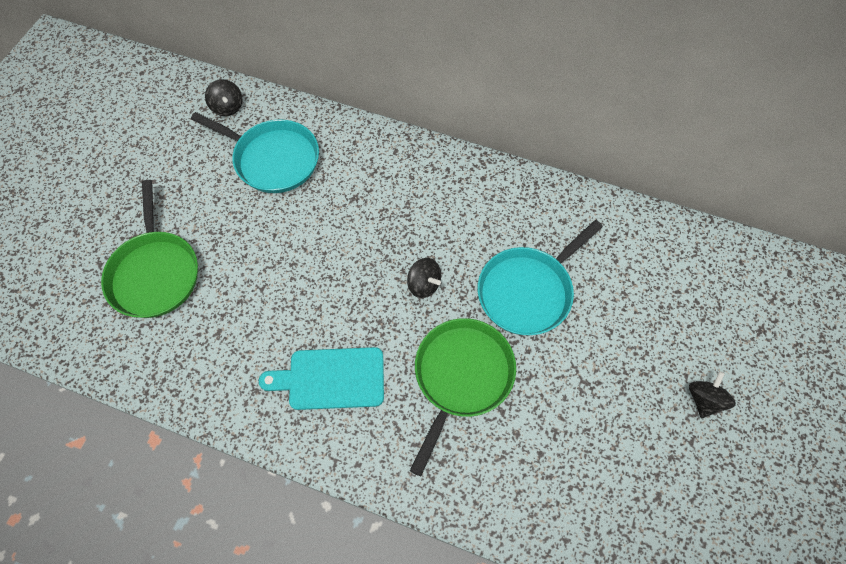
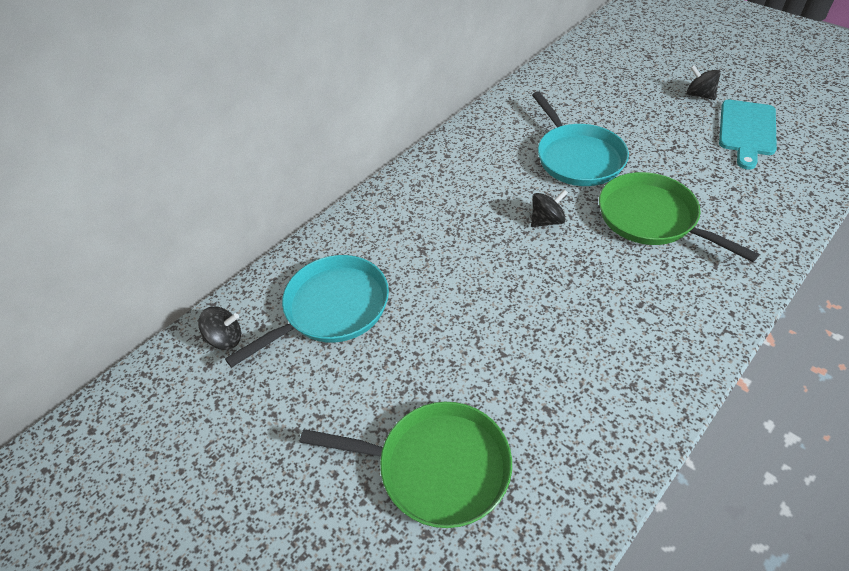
camera: 65 degrees left, 15 degrees down
(331, 378) = (633, 314): turquoise cutting board -> turquoise cutting board (747, 130)

